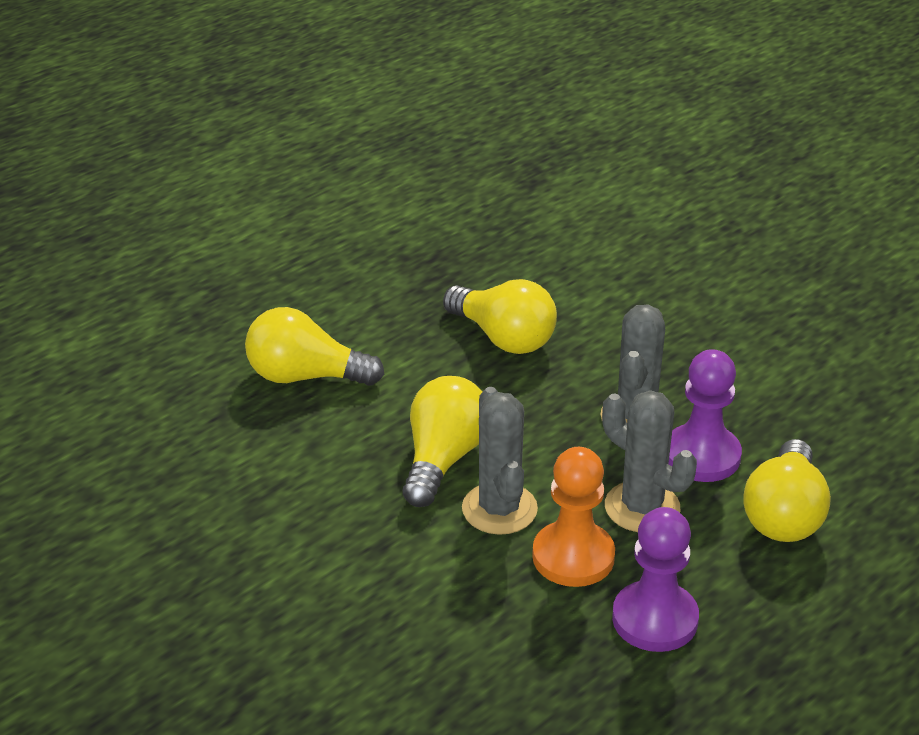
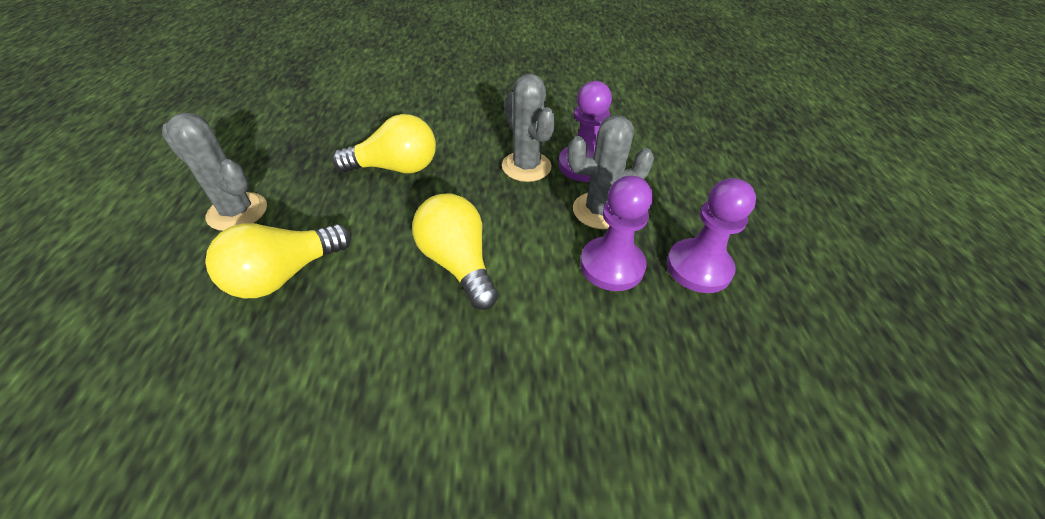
camera: 50 degrees left, 10 degrees up
(499, 509) = (534, 269): grey cactus -> grey cactus (237, 212)
(573, 557) = (612, 265): orange pawn -> purple pawn
(784, 514) = (658, 169): yellow light bulb -> none

